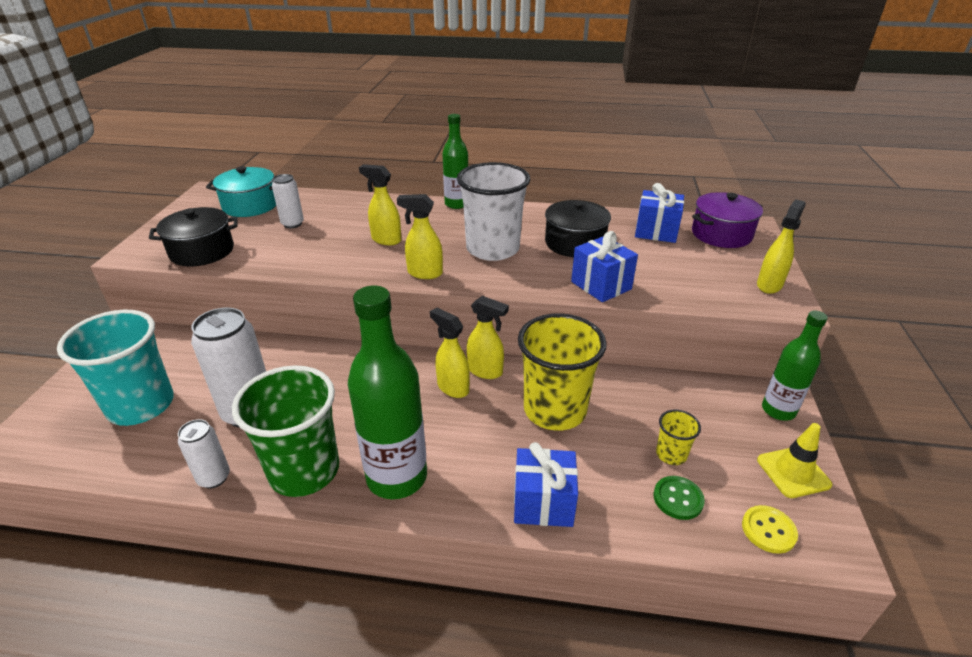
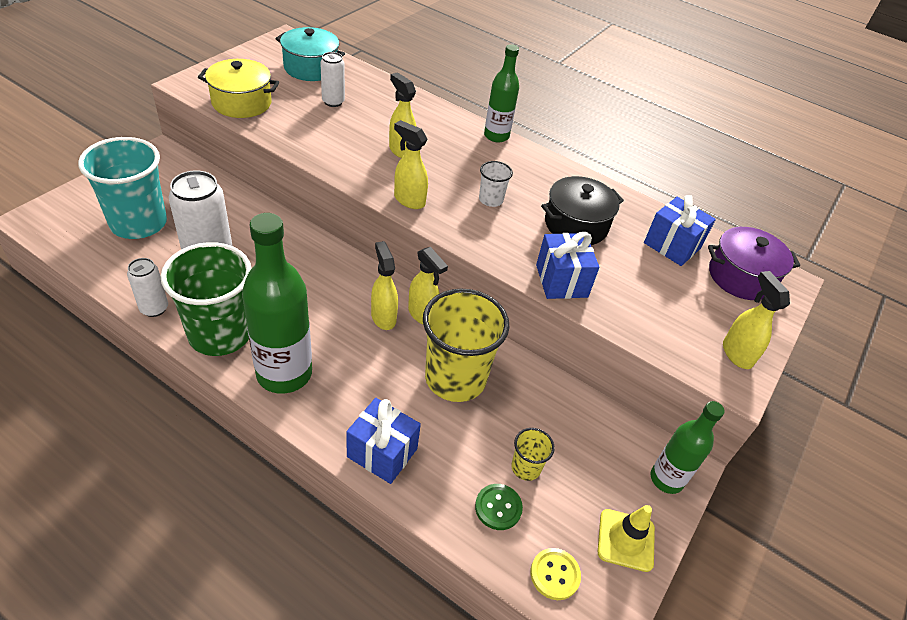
camera: 20 degrees right, 10 degrees up
(202, 251) = (241, 103): black pot -> yellow pot
(492, 249) = (490, 200): white cup -> white cup, size x0.45
(769, 285) = (736, 354): yellow spray bottle -> yellow spray bottle turned 75 degrees counterclockwise

